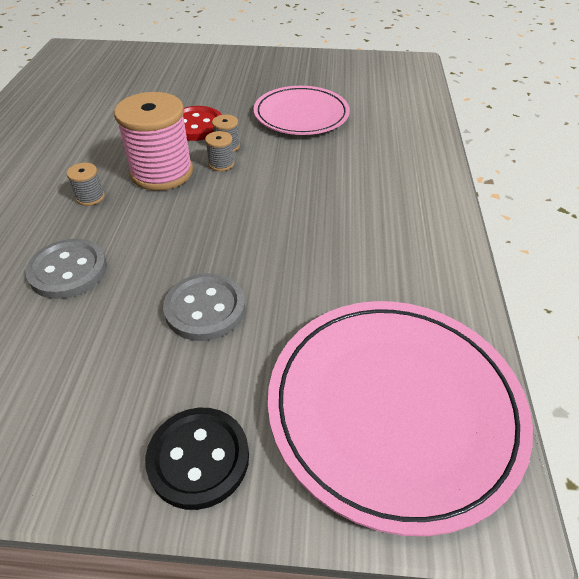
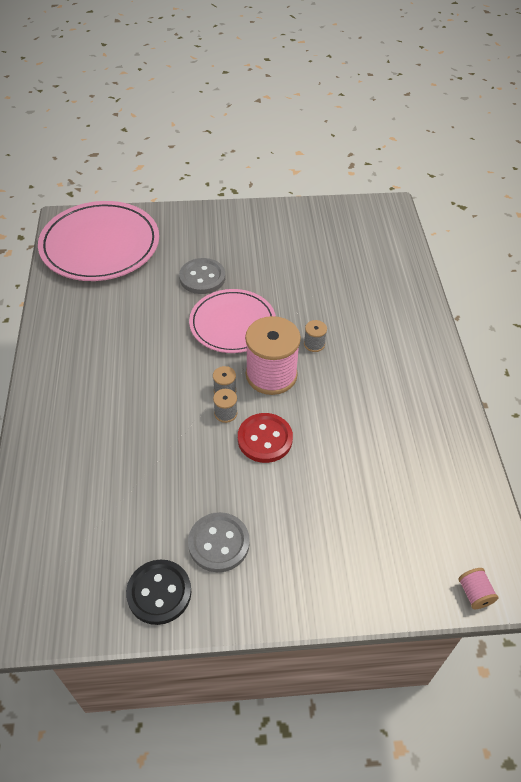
camera: 170 degrees right, 5 degrees up
(68, 270) = (293, 290): grey button -> grey button (219, 543)
(91, 47) = (474, 593): none -> pink spool
(198, 458) = (186, 221): black button -> black button (159, 593)
(301, 115) = (160, 472): pink plate -> pink plate (232, 324)

